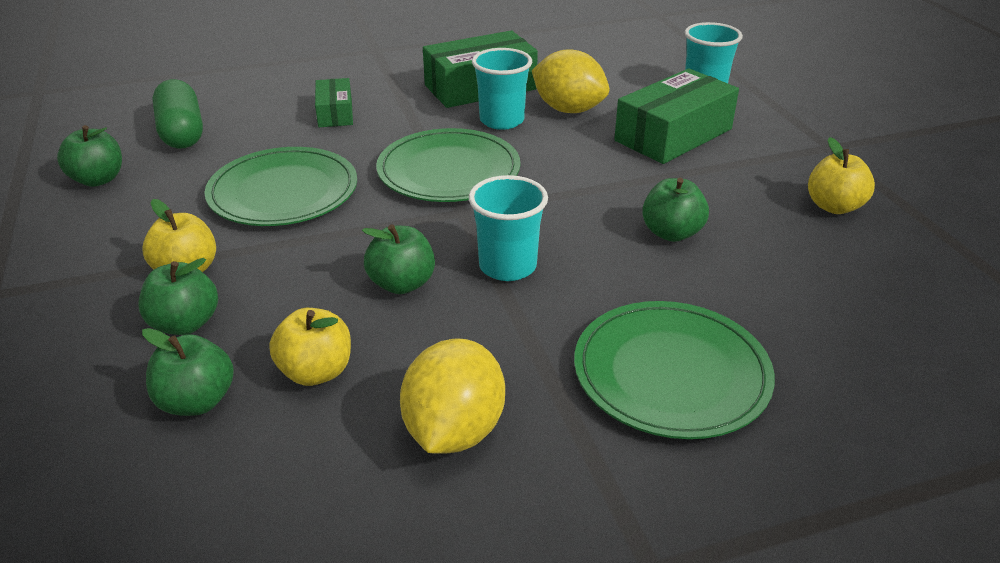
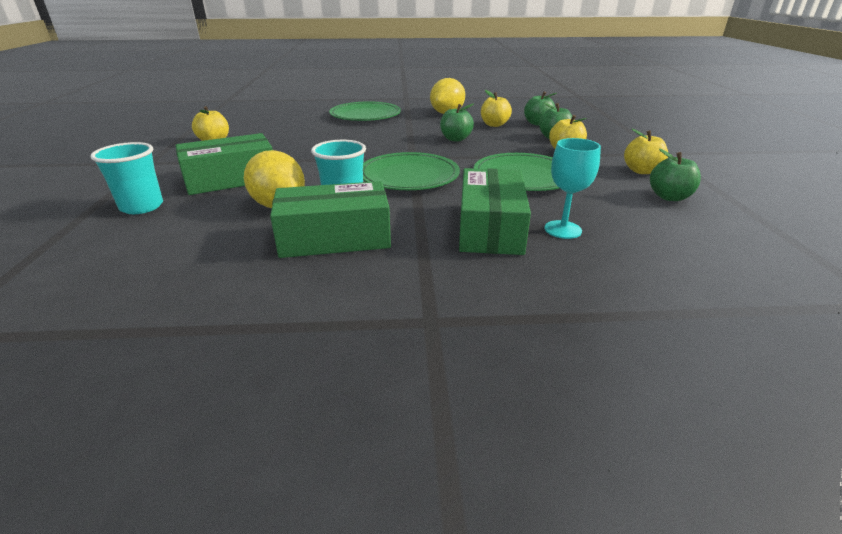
camera: 165 degrees left, 5 degrees down
(87, 230) = (641, 171): none -> yellow apple
(182, 132) = (633, 226): green capsule -> none
(260, 120) = (562, 229): none -> turquoise goblet
(335, 113) = (490, 228): green box -> green box, size x1.80
(507, 266) = (403, 139): turquoise cup -> none
(671, 233) = (311, 141): green apple -> none

